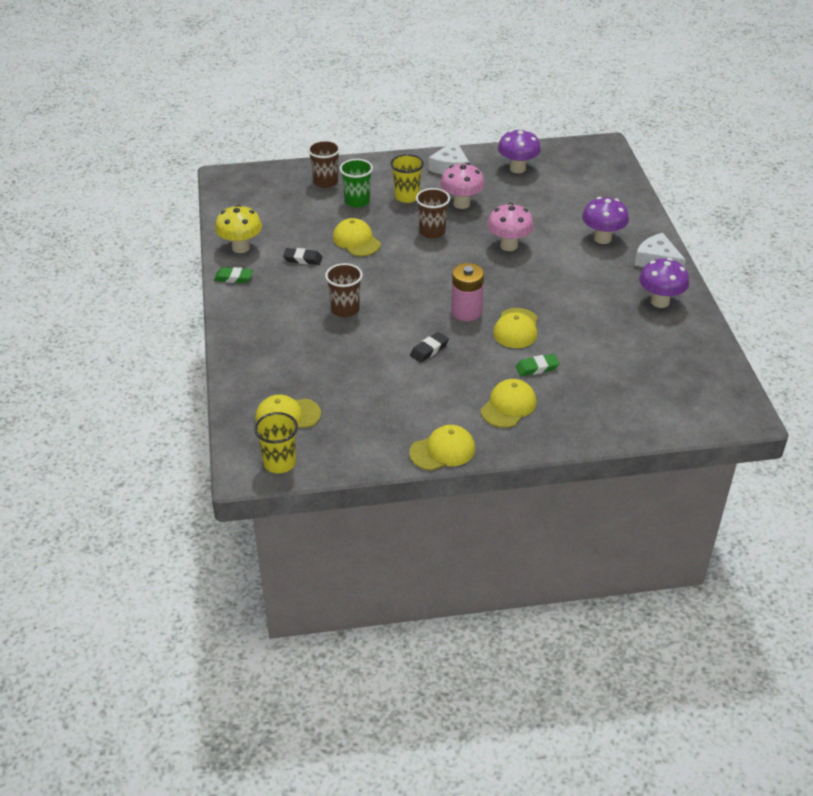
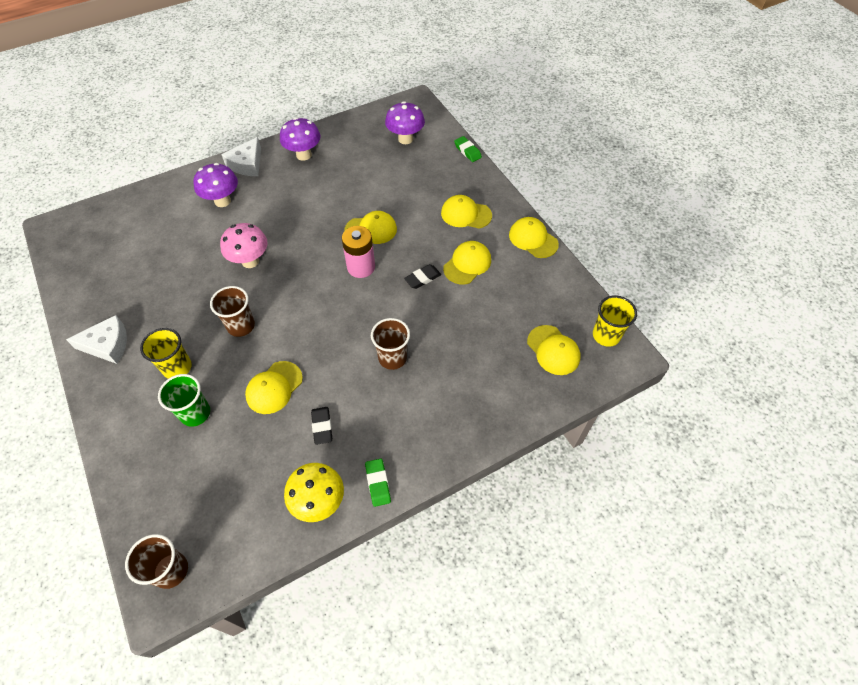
camera: 110 degrees left, 15 degrees up
(325, 182) = (157, 463): brown cup -> brown cup (171, 570)
(429, 350) = (422, 278): black eraser -> black eraser turned 60 degrees counterclockwise
(432, 387) = (467, 264): none -> yellow cap
(461, 204) = (183, 315): pink mushroom -> none
(517, 169) = (106, 285): purple mushroom -> purple mushroom (405, 139)
(537, 368) = (414, 208): green eraser -> green eraser (467, 151)

